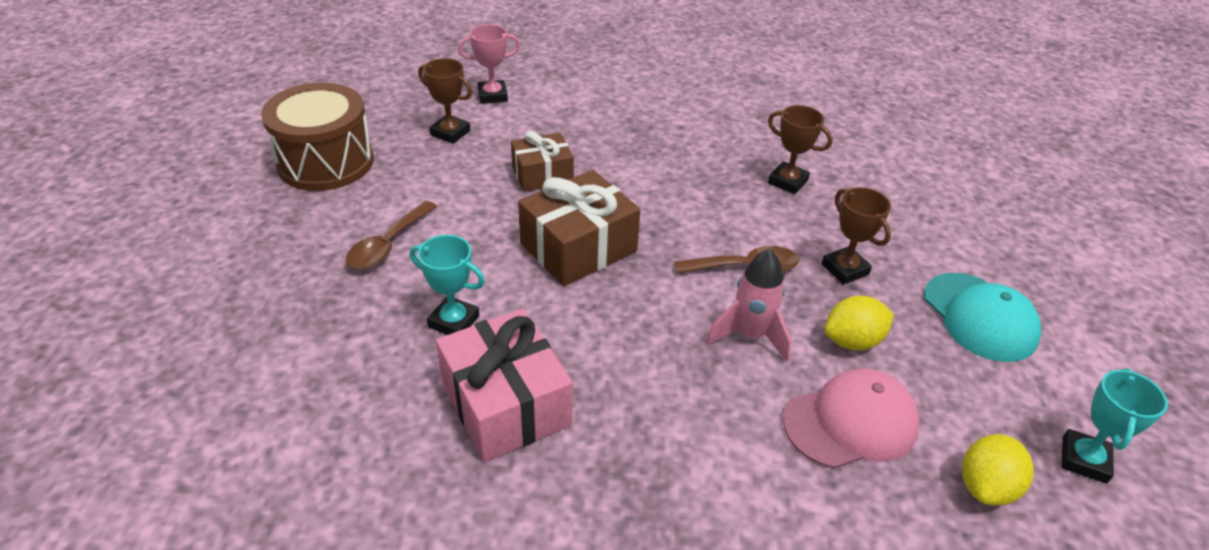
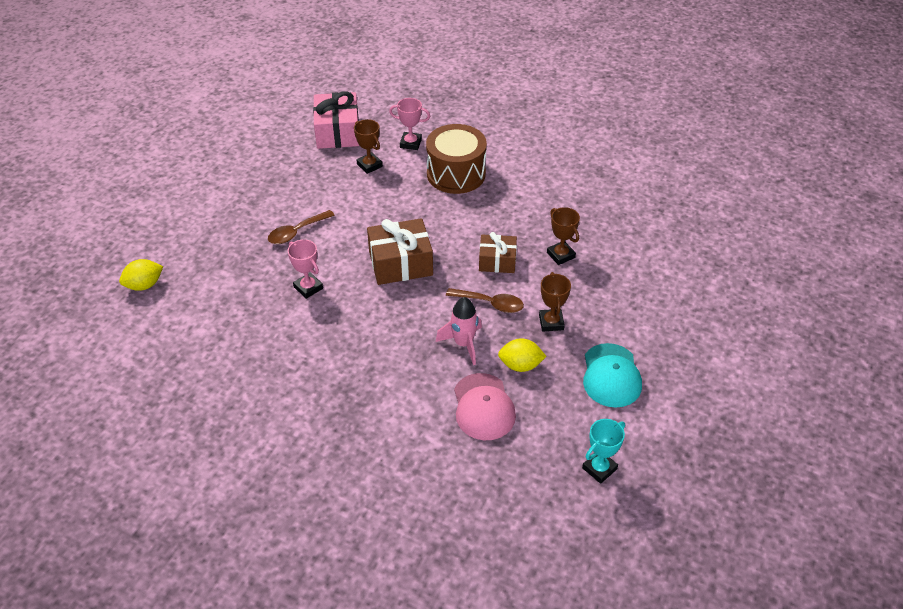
camera: 25 degrees right, 5 degrees up
(326, 162) = (288, 168): brown drum -> brown drum (456, 174)
(454, 321) = (308, 288): turquoise trophy -> pink trophy
(506, 404) = (310, 340): pink gift -> pink gift (338, 132)
(542, 175) = (408, 209): brown gift -> brown gift (497, 261)
(850, 422) = (483, 407): pink cap -> pink cap turned 75 degrees clockwise
(986, 487) = (531, 462): yellow lemon -> yellow lemon (144, 285)

